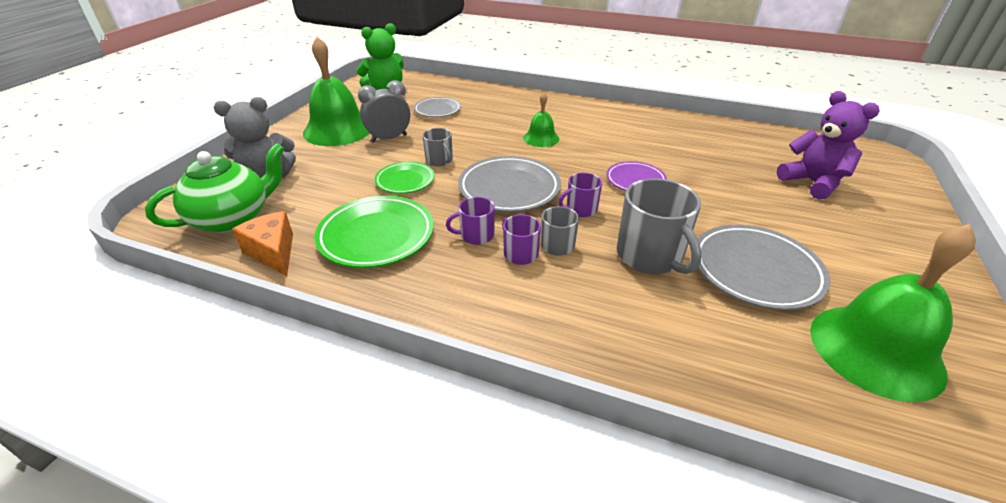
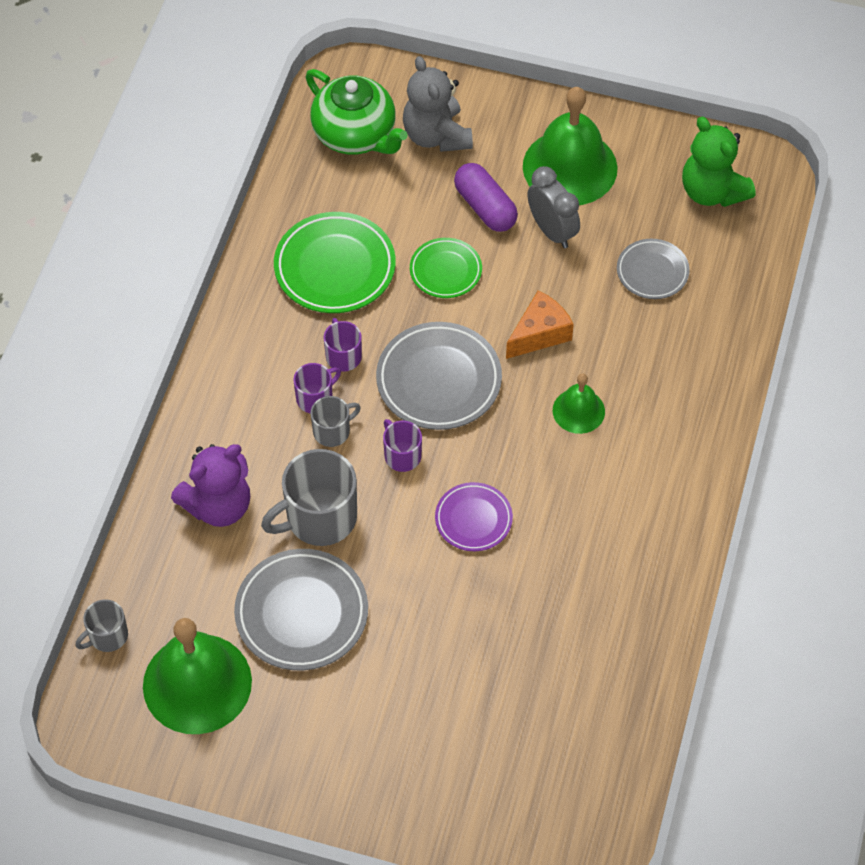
camera: 85 degrees right, 20 degrees up
(273, 252) = (303, 189): orange cheese -> orange cheese (539, 334)
(353, 161) = (485, 207): none -> purple capsule
(439, 160) = (499, 298): grey mug -> grey mug (107, 636)
(812, 183) = (491, 733): purple teddy bear -> purple teddy bear (218, 505)

